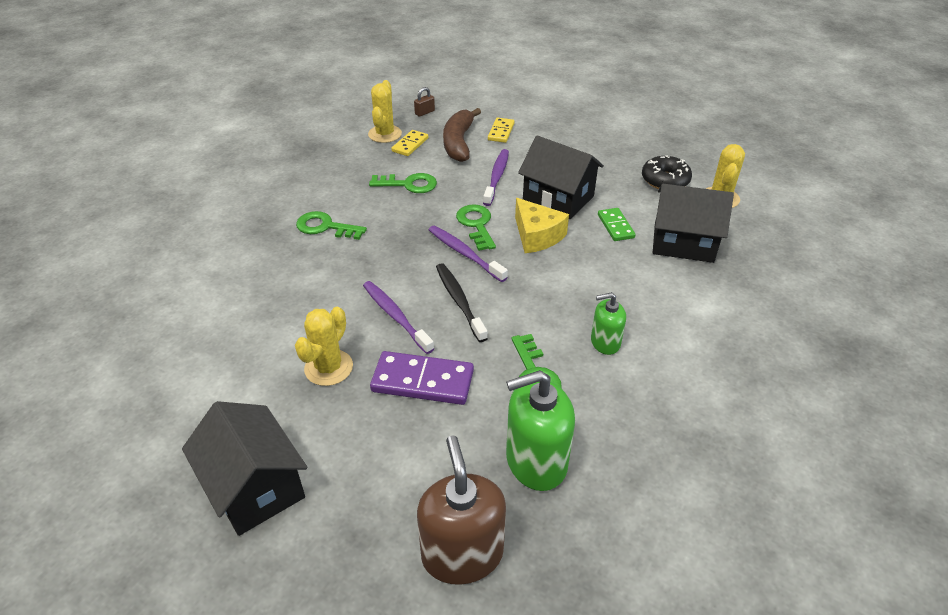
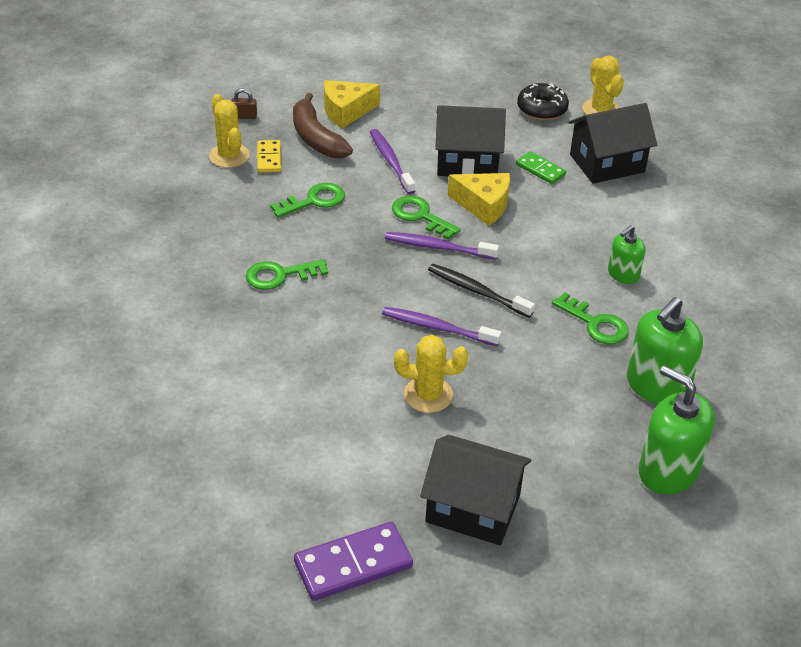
camera: 35 degrees left, 0 degrees up
(328, 368) = (428, 395): yellow cactus -> yellow cactus turned 75 degrees counterclockwise
(422, 381) = (516, 369): purple domino -> purple domino (353, 564)
(424, 112) = (244, 116): brown padlock -> brown padlock turned 75 degrees clockwise
(462, 554) = (668, 471): brown soap dispenser -> green soap dispenser
(501, 132) = (346, 111): yellow domino -> yellow cheese

